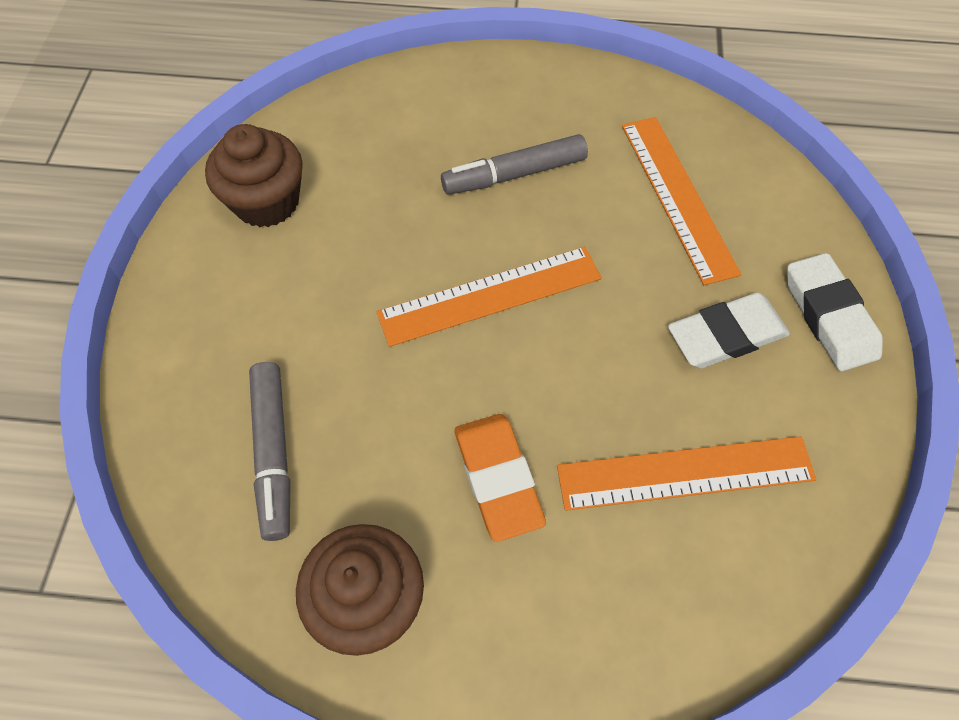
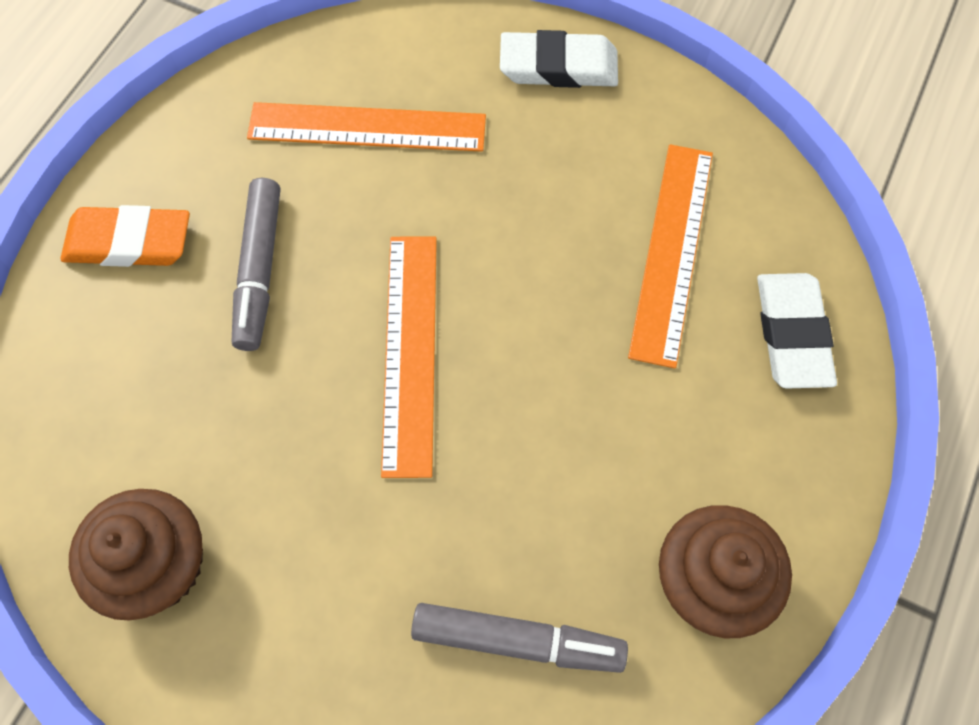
camera: 70 degrees left, 5 degrees up
(498, 478) = (623, 417): orange eraser -> orange eraser (129, 242)
(726, 335) = (545, 157): white eraser -> white eraser (792, 334)

